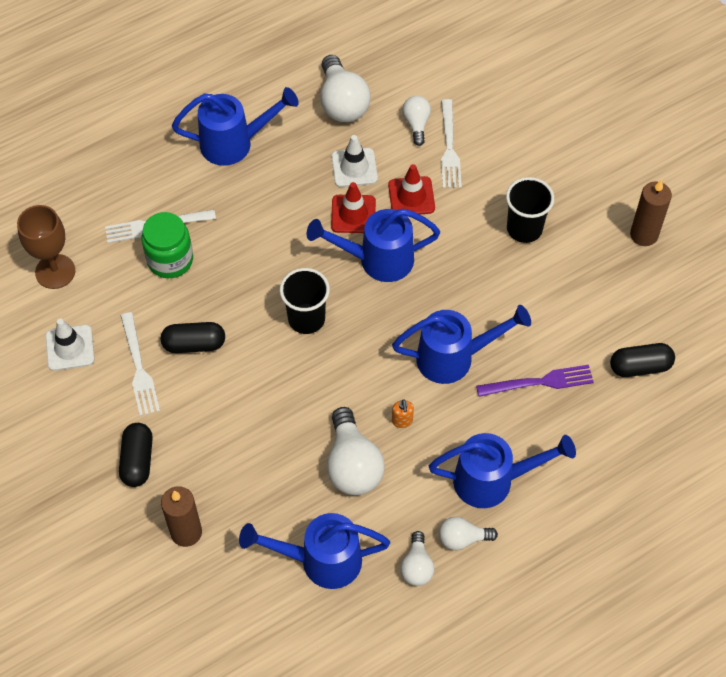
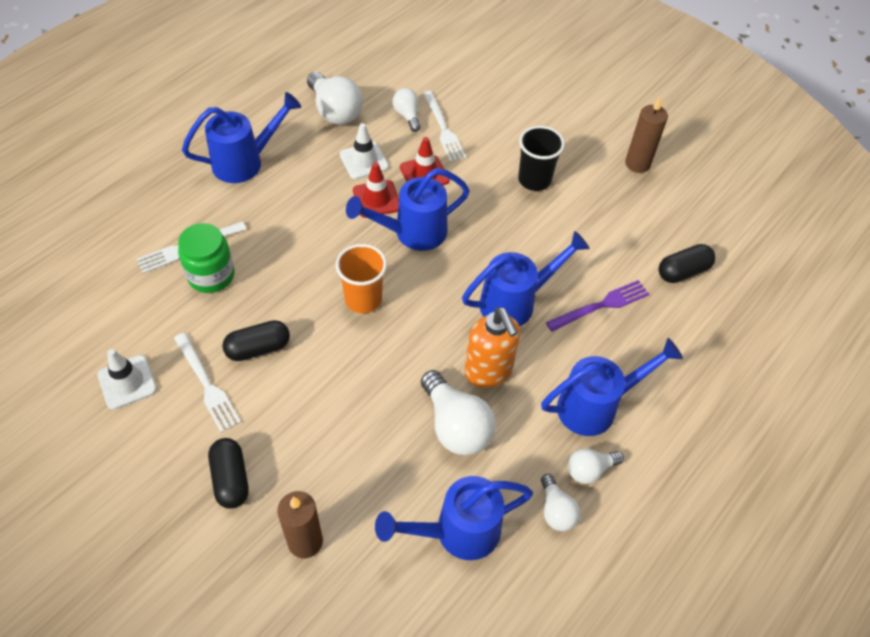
camera: 20 degrees left, 5 degrees down
(55, 271) = (93, 312): brown goblet -> none
(306, 319) = (363, 299): black cup -> orange cup
(402, 421) = (488, 372): orange soap dispenser -> orange soap dispenser, size x2.33

